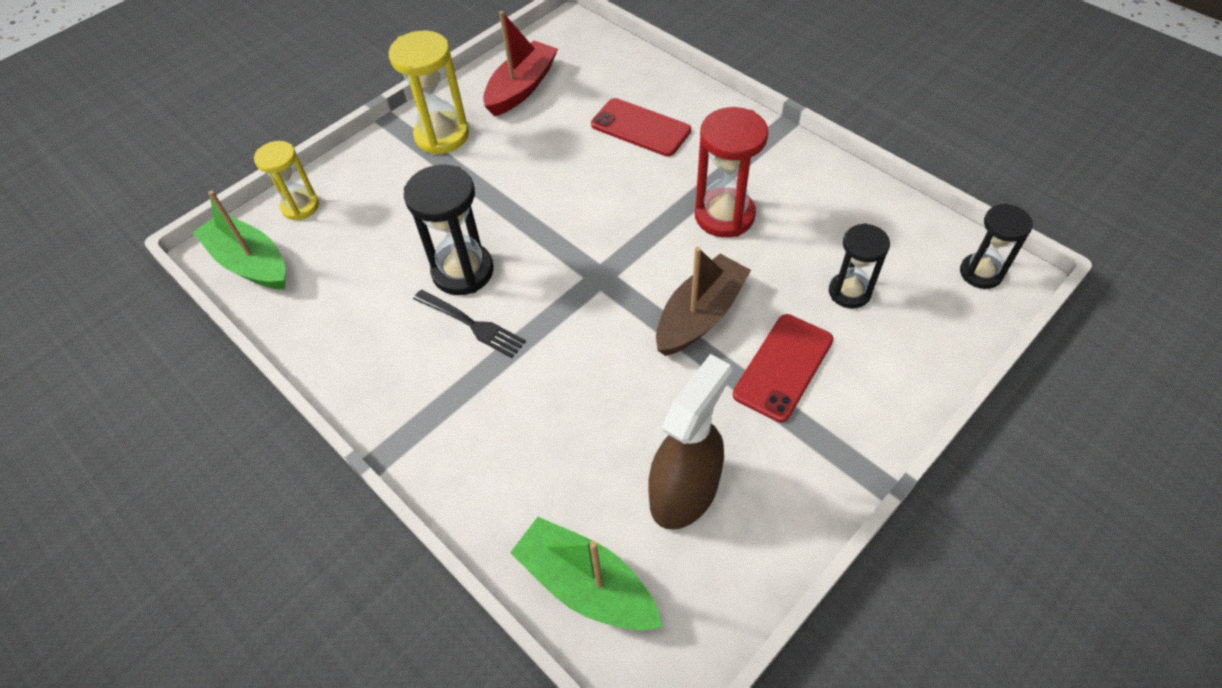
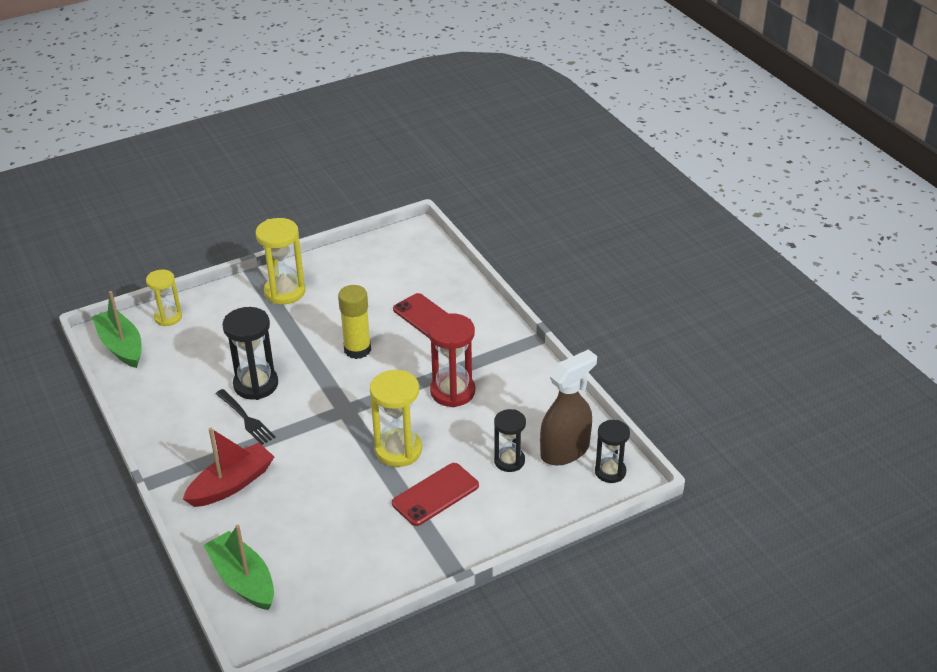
camera: 15 degrees right, 15 degrees down
(521, 88) = (357, 271): red boat -> red boat (231, 484)
(574, 190) = (357, 350): none -> yellow glue stick
(684, 491) = (330, 547): brown spray bottle -> brown spray bottle (565, 450)
(700, 315) = (398, 450): brown boat -> yellow hourglass

